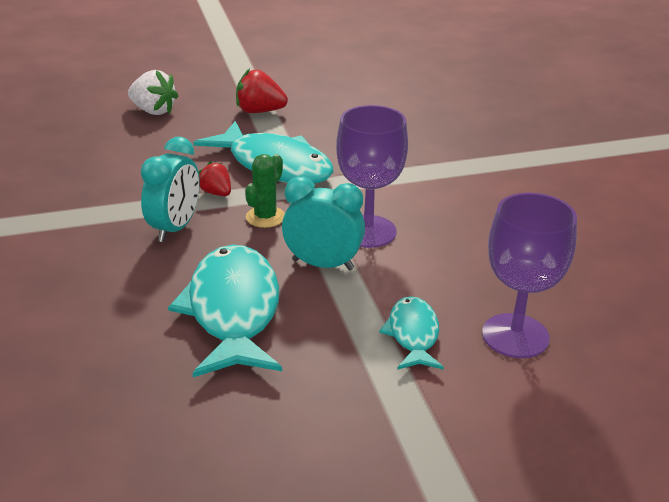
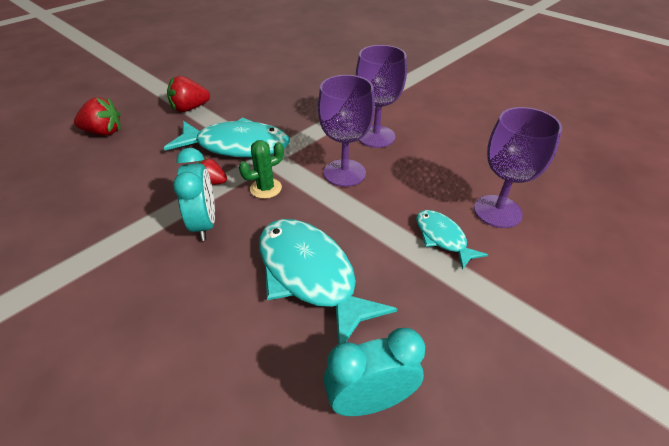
camera: 30 degrees left, 10 degrees up
(153, 111) = (104, 132): white strawberry -> red strawberry
(265, 217) = (266, 188): green cactus -> green cactus turned 60 degrees clockwise
(323, 264) = (338, 210): turquoise clock -> turquoise clock (370, 400)
(448, 206) = (376, 136): none -> purple goblet

